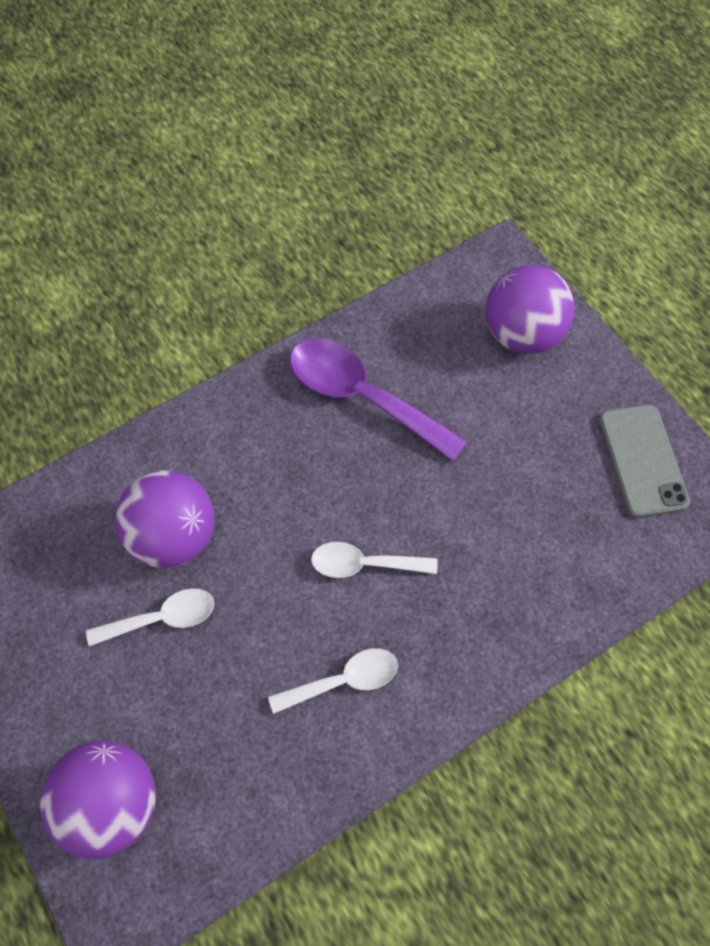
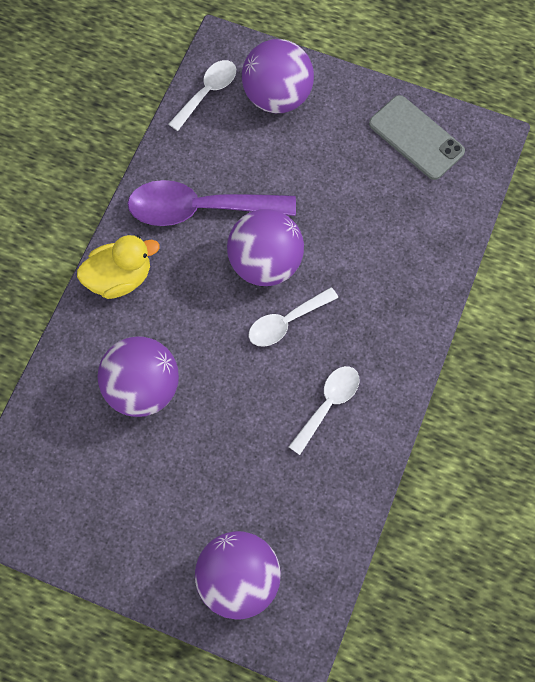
camera: 35 degrees left, 5 degrees up
(161, 618) = (178, 447): white spoon -> white spoon (207, 93)
(236, 415) = (119, 278): none -> yellow duck
(387, 490) = (265, 263): none -> purple ball

